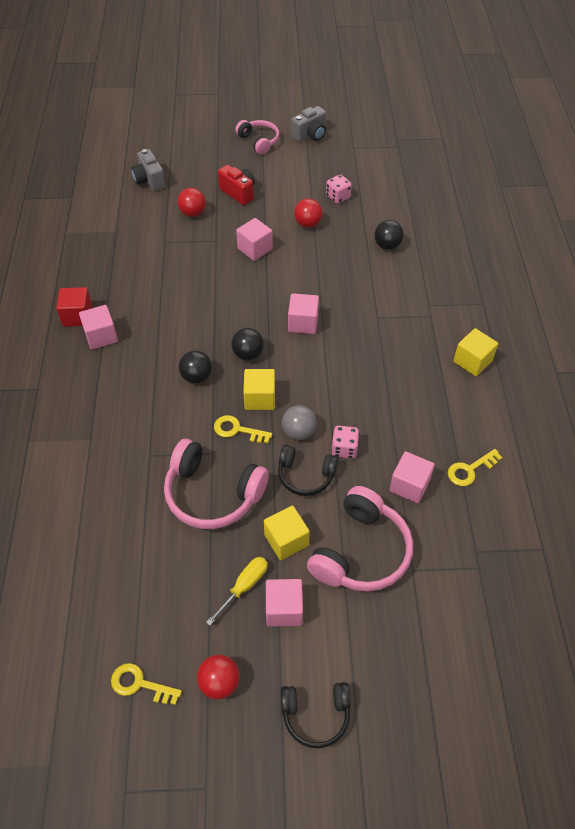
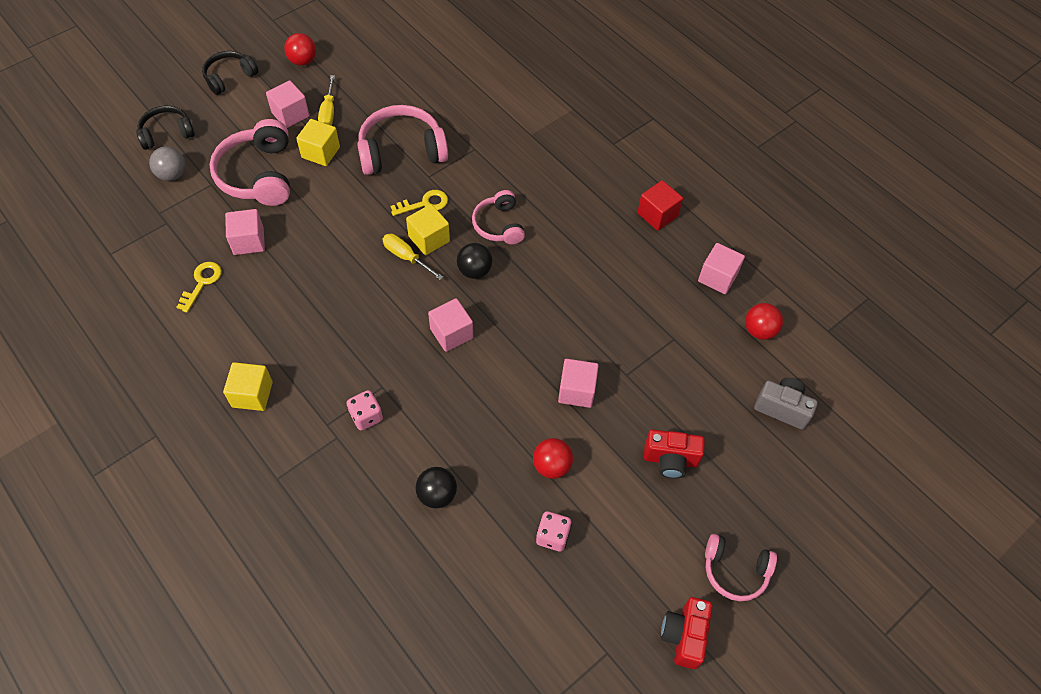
camera: 140 degrees right, 5 degrees up
(101, 336) = (616, 210): pink cube -> pink cube (717, 277)
(140, 684) = (351, 37): yellow key -> none
(192, 213) = (687, 394): red ball -> red ball (759, 330)
(196, 377) = (499, 225): black ball -> pink headphones
(289, 394) = (406, 257): none -> yellow screwdriver
(299, 432) = (372, 230): grey ball -> grey ball (172, 175)
(305, 475) = (340, 202): black headphones -> black headphones (167, 133)
(310, 135) = (684, 635): grey camera -> red camera
(344, 449) = (323, 239): pink dice -> pink dice (366, 416)

